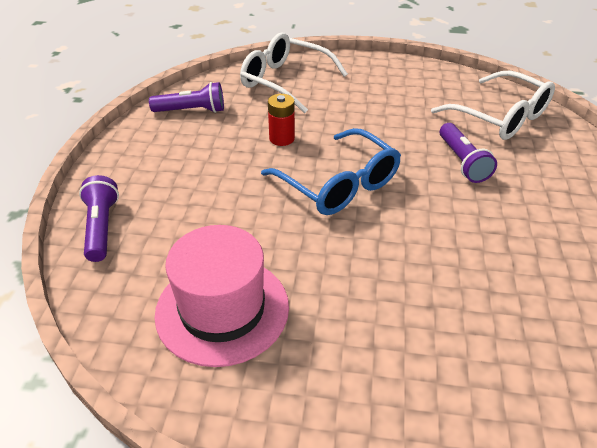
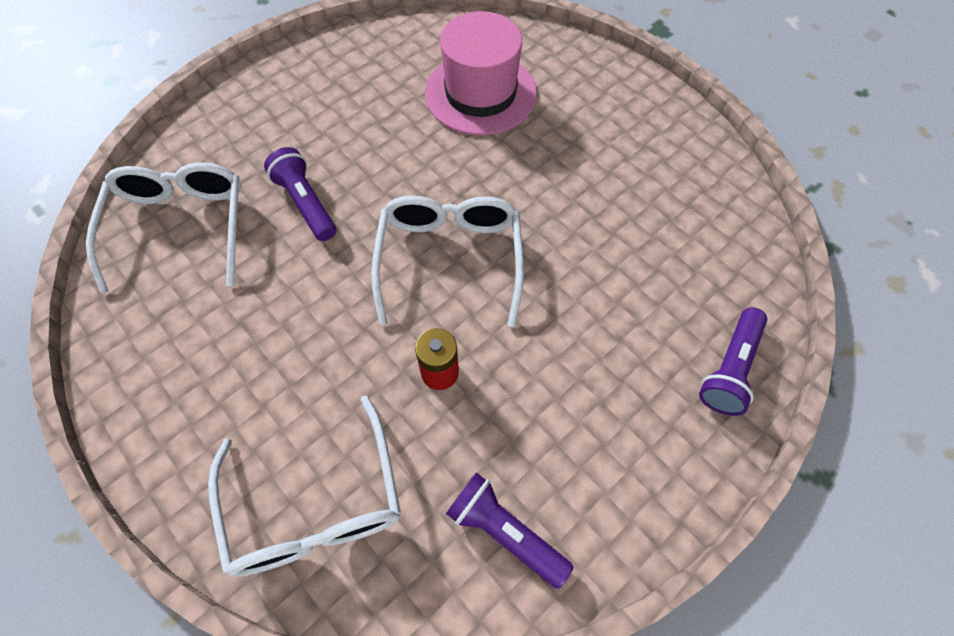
camera: 140 degrees left, 20 degrees up
(222, 309) = (659, 205): pink hat -> pink hat (480, 93)
(339, 184) = (450, 259): blue glasses -> white glasses
(462, 162) = (306, 203): purple flashlight -> purple flashlight turned 60 degrees counterclockwise

